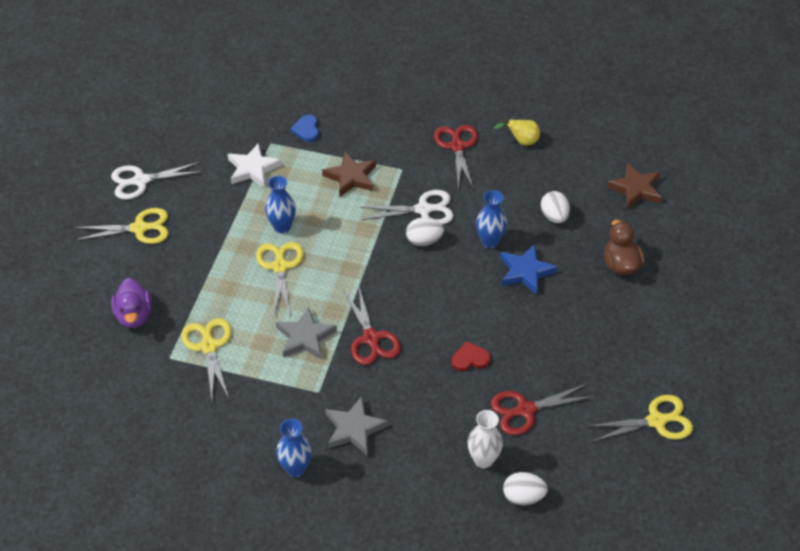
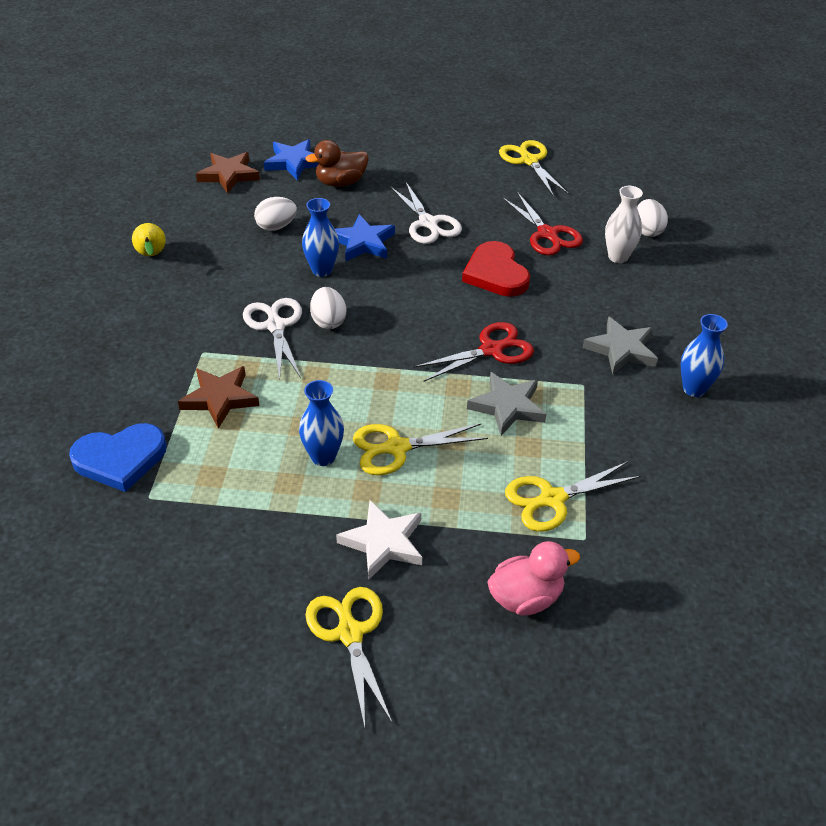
camera: 100 degrees left, 5 degrees down
(134, 316) = (526, 598): purple duck -> pink duck
(140, 181) = (240, 658): white scissors -> white scissors (428, 223)
(253, 169) = (206, 509): white star -> white star (383, 542)
(306, 130) = (120, 459): blue heart -> blue heart, size x1.77
(457, 146) = (159, 307): red scissors -> none
(470, 359) = (495, 273): red heart -> red heart, size x1.77
(656, 234) = (294, 162): none -> blue star

